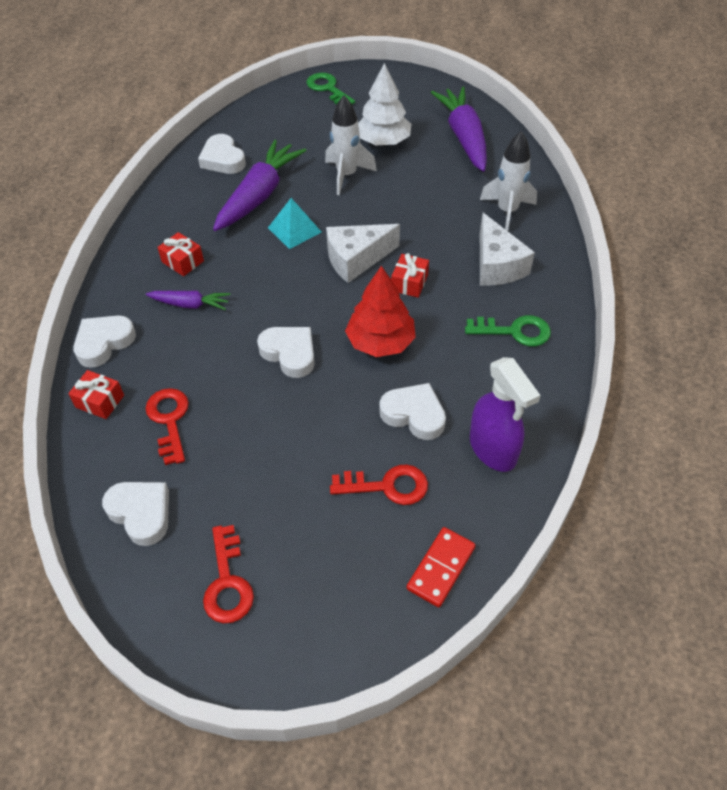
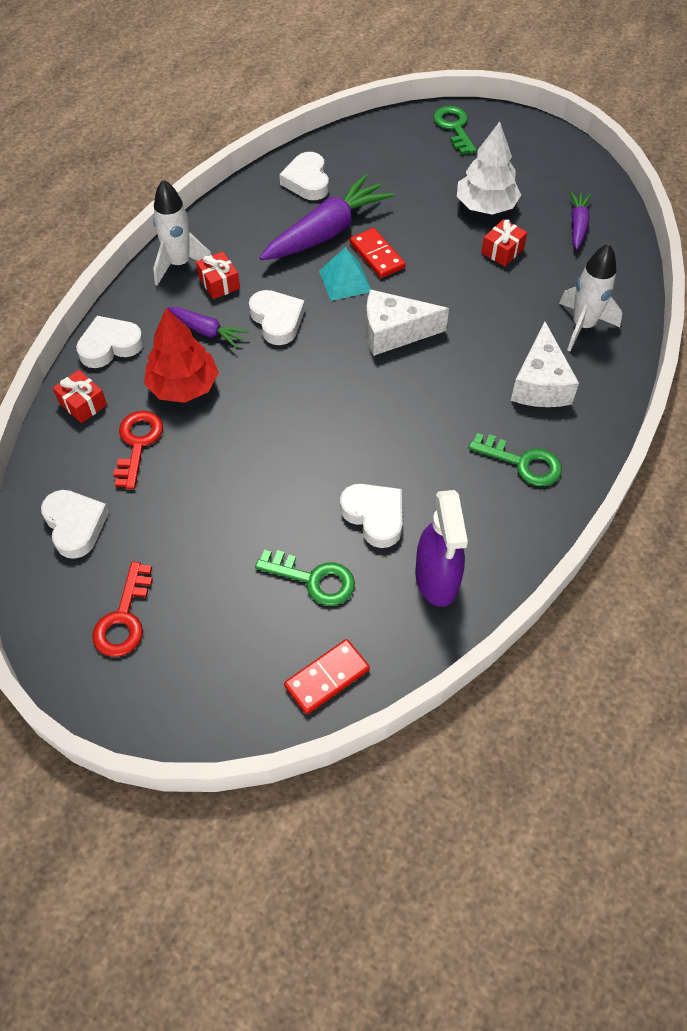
camera: 20 degrees right, 5 degrees up
(289, 353) = (280, 413): white heart -> white heart (277, 320)
(312, 202) = (377, 255): none -> red domino
(346, 175) = (427, 235): white rocket -> white rocket (180, 264)
(380, 342) = (376, 429): red tree -> red tree (183, 386)
(387, 486) = (313, 579): red key -> green key
(409, 283) = (437, 375): red gift -> red gift (502, 251)
(464, 137) = (578, 225): purple carrot -> purple carrot, size x0.53

